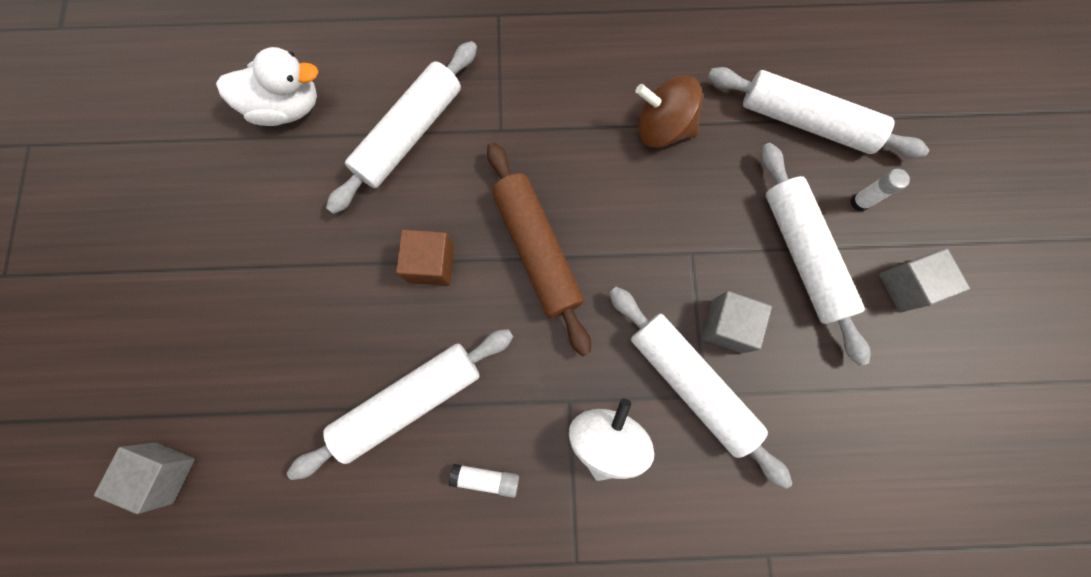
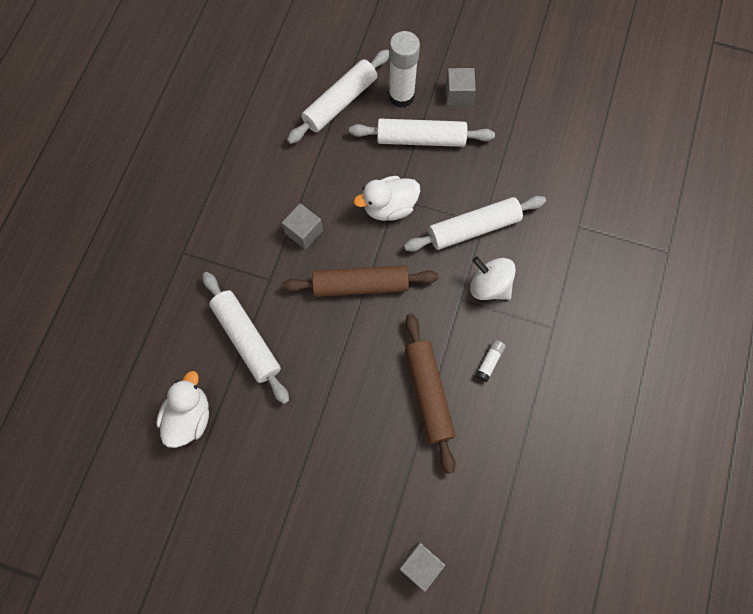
camera: 70 degrees left, 5 degrees down
(409, 401) = (428, 393): white rolling pin -> brown rolling pin
(431, 264) = (344, 352): brown cube -> none
(662, 128) = (310, 183): brown spinning top -> none
(672, 248) = (389, 207): none -> white duck
(727, 326) = (447, 195): grey cube -> grey cube (304, 232)
(859, 202) = (401, 96): white glue stick -> white glue stick, size x2.23

